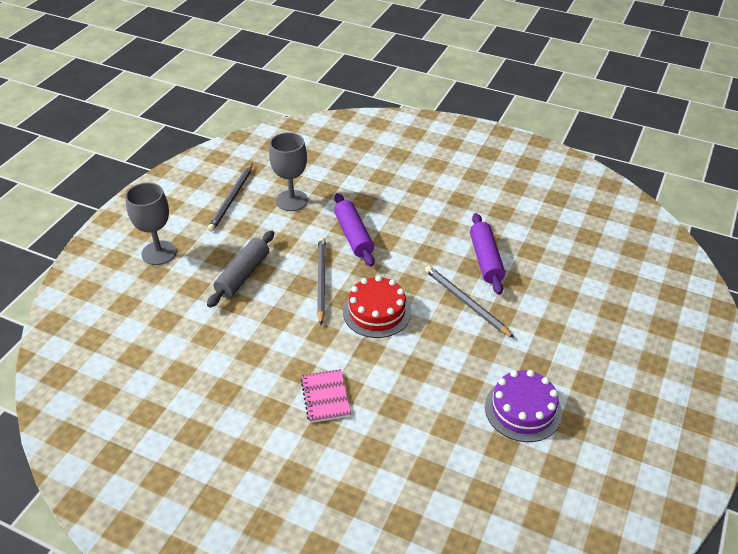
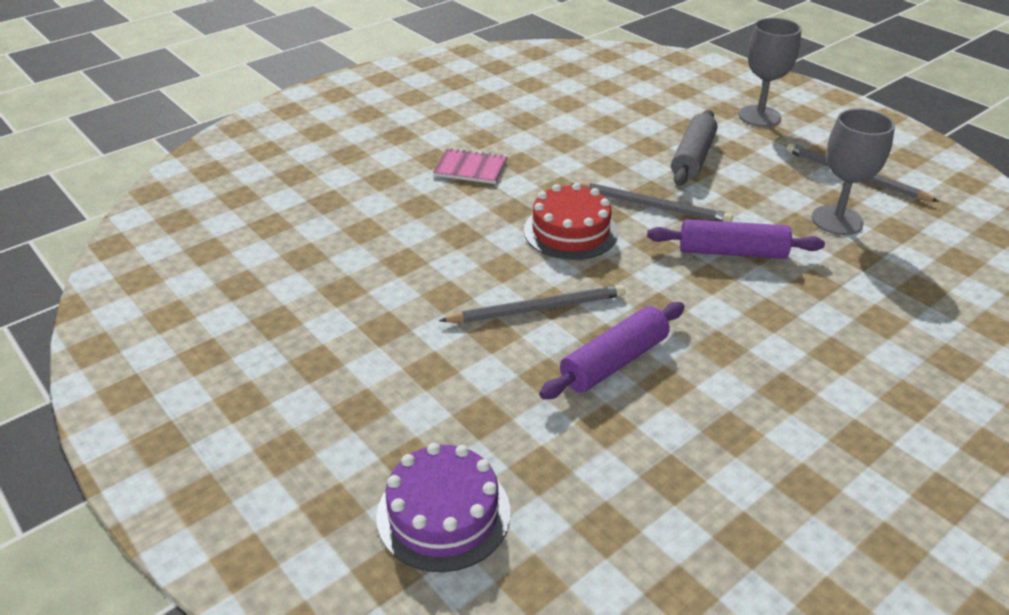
camera: 115 degrees right, 5 degrees down
(243, 275) = (692, 158): grey rolling pin -> grey rolling pin turned 60 degrees clockwise
(486, 259) = (614, 362): purple rolling pin -> purple rolling pin turned 60 degrees counterclockwise
(523, 409) = (333, 290): purple cake -> purple cake (443, 514)

